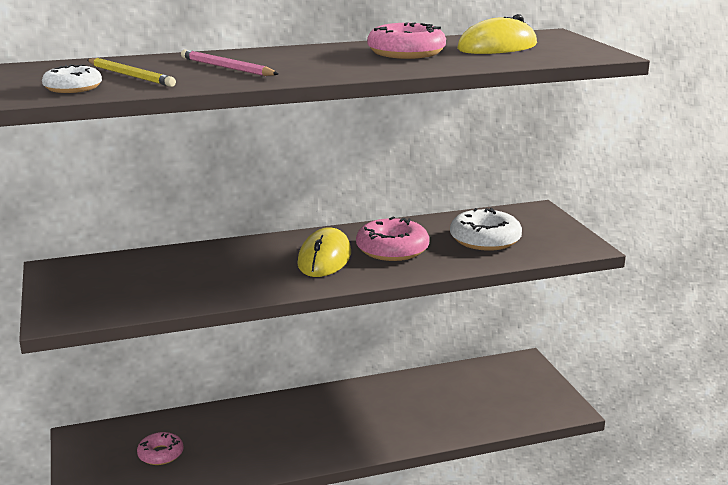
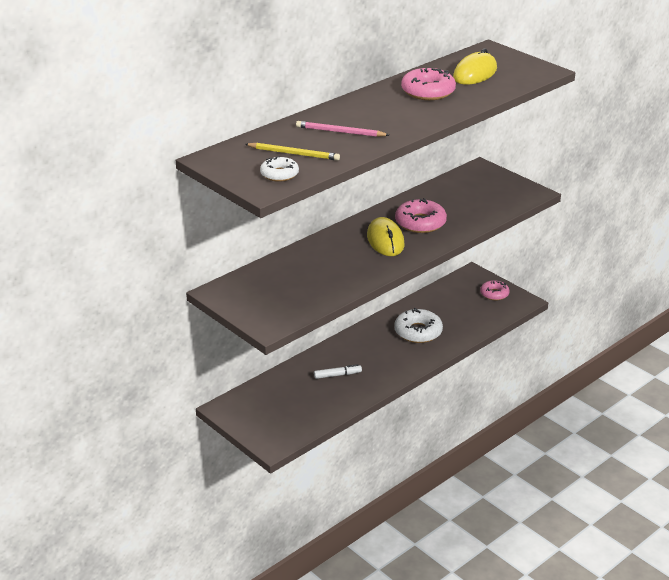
camera: 25 degrees left, 10 degrees up
(160, 454) = (292, 403): pink donut -> pink donut (494, 294)
(247, 436) = (337, 375): none -> white marker
(485, 239) = (470, 201): white donut -> white donut (418, 332)

